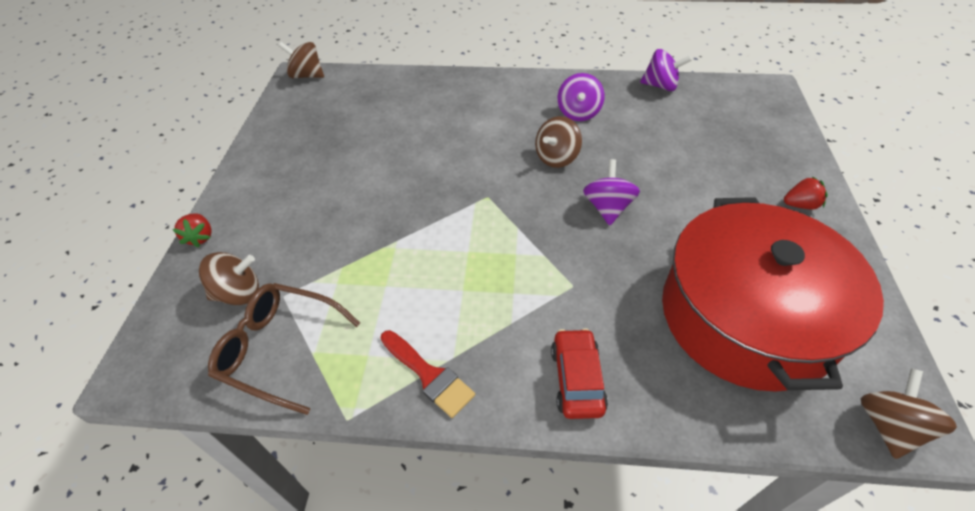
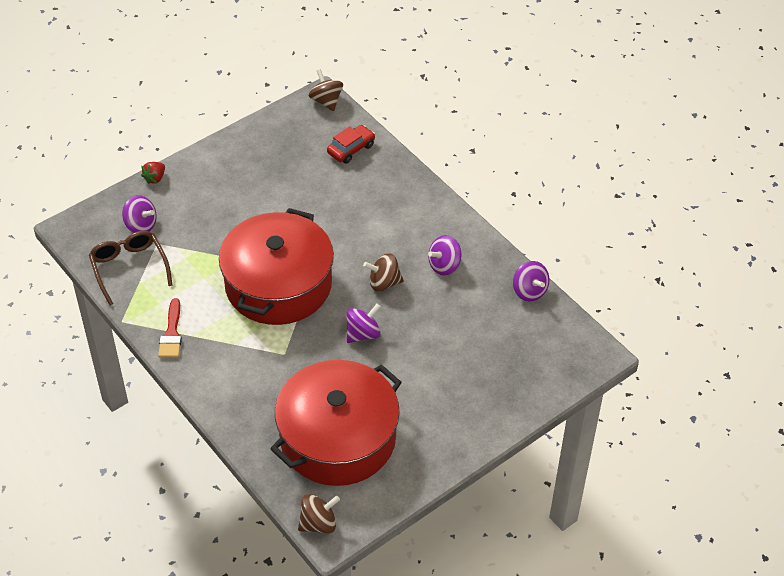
camera: 45 degrees right, 0 degrees up
(238, 293) = (141, 225): brown spinning top -> purple spinning top
(471, 230) = (278, 284): none -> red pot
(577, 379) = (225, 390): red car -> red car (351, 149)
(800, 205) = (466, 425): red strawberry -> none

